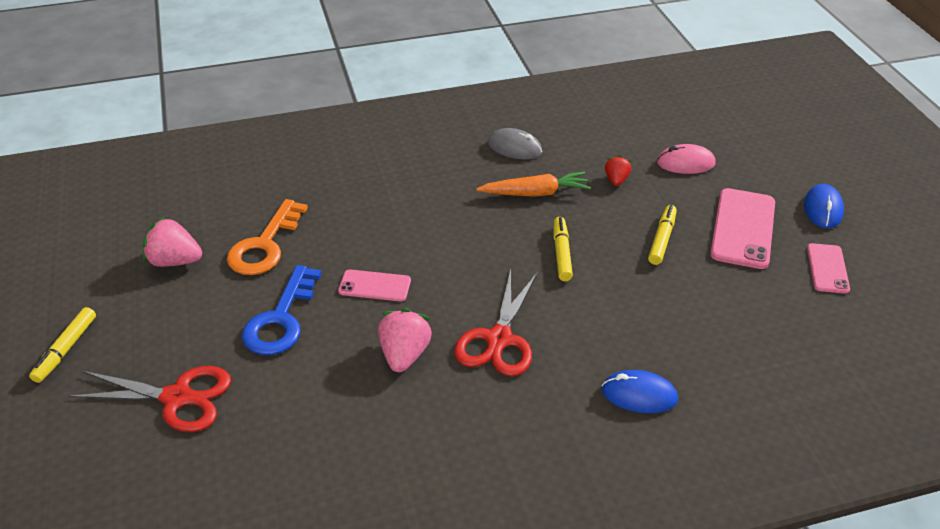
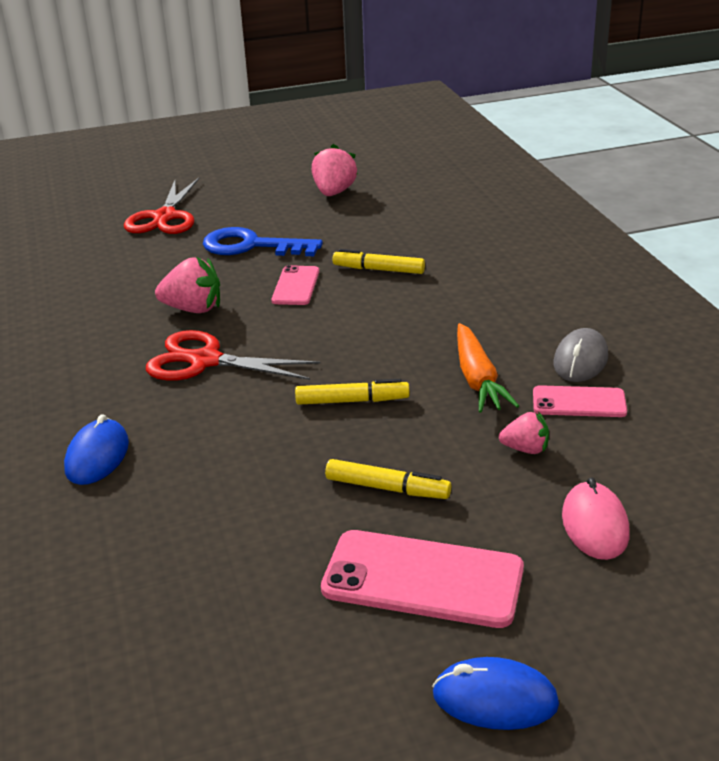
camera: 90 degrees right, 10 degrees down
(66, 349) = (228, 171): yellow marker -> yellow marker (378, 270)
(265, 245) = (358, 227): orange key -> none
(616, 180) = (525, 449): red strawberry -> pink strawberry
(827, 268) = (321, 676): pink phone -> pink phone (579, 402)

